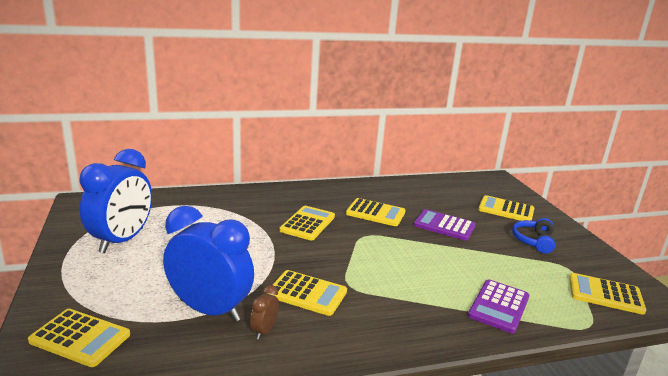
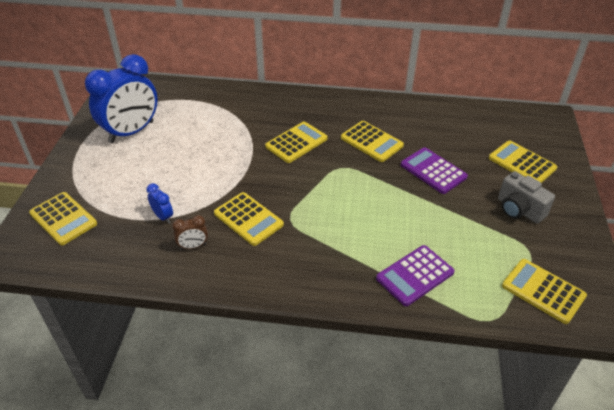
camera: 25 degrees right, 20 degrees up
(210, 310) = (163, 217): blue clock -> blue clock, size x0.41
(264, 330) = (193, 246): brown clock -> brown clock turned 150 degrees counterclockwise
(533, 241) = (519, 210): blue headphones -> grey camera

